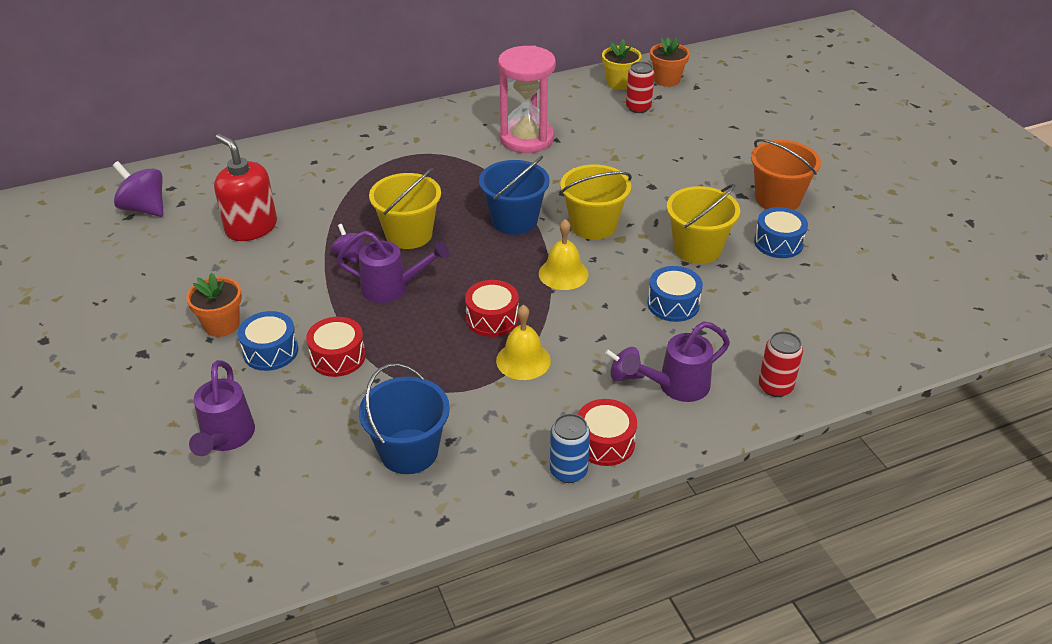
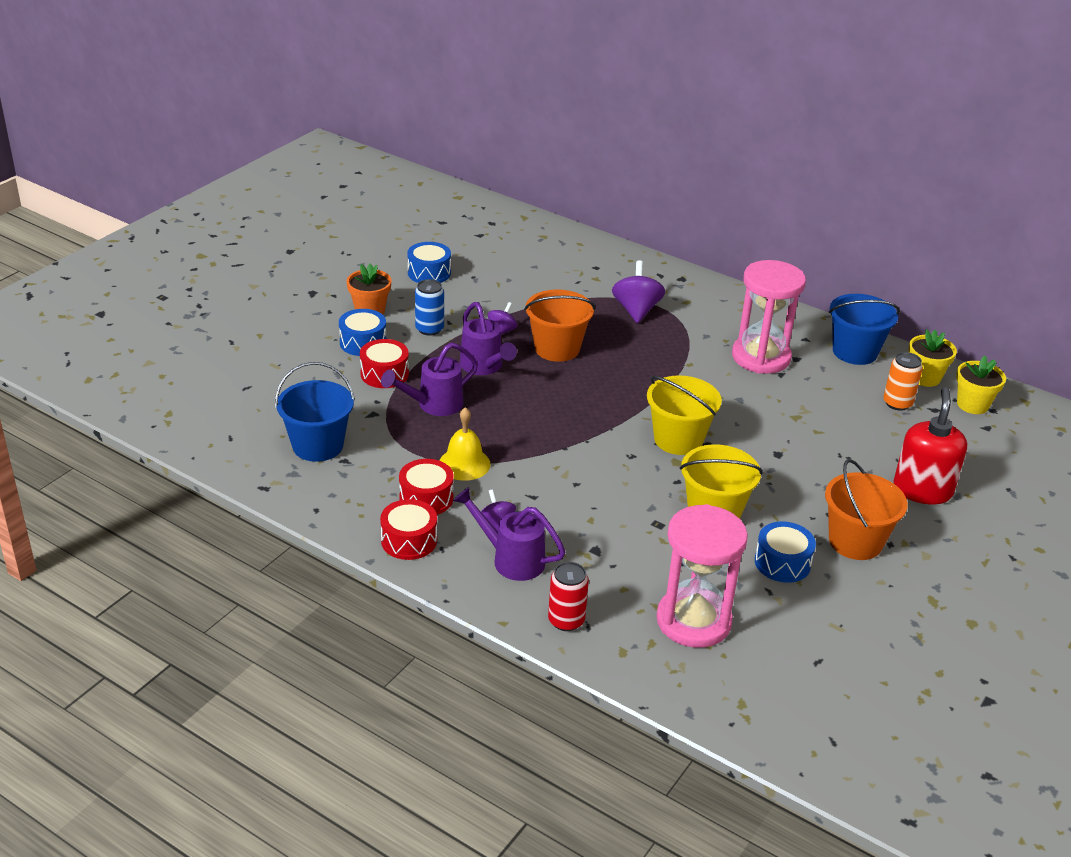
camera: 55 degrees right, 5 degrees down
(144, 208) = (457, 223): purple spinning top -> purple spinning top (636, 310)
(226, 438) = (264, 362): purple watering can -> purple watering can (434, 405)
(251, 227) = (485, 275): red soap dispenser -> red soap dispenser (922, 490)
(409, 234) = (557, 348): yellow bucket -> orange bucket
(492, 318) = (498, 429): red drum -> red drum (426, 498)
(514, 220) = (635, 394): blue bucket -> blue bucket (855, 352)
(563, 273) = (593, 446): yellow bell -> none
(568, 471) = (362, 532): blue can -> blue can (429, 329)
(638, 108) = (897, 403): red can -> orange can
(667, 80) = (972, 404): orange flower pot -> yellow flower pot
(673, 304) = (618, 523): blue drum -> blue drum (429, 273)
(817, 317) = (693, 621): none -> pink hourglass

